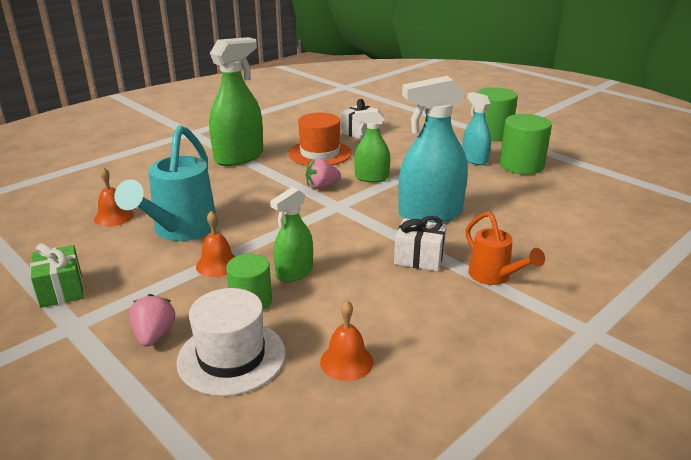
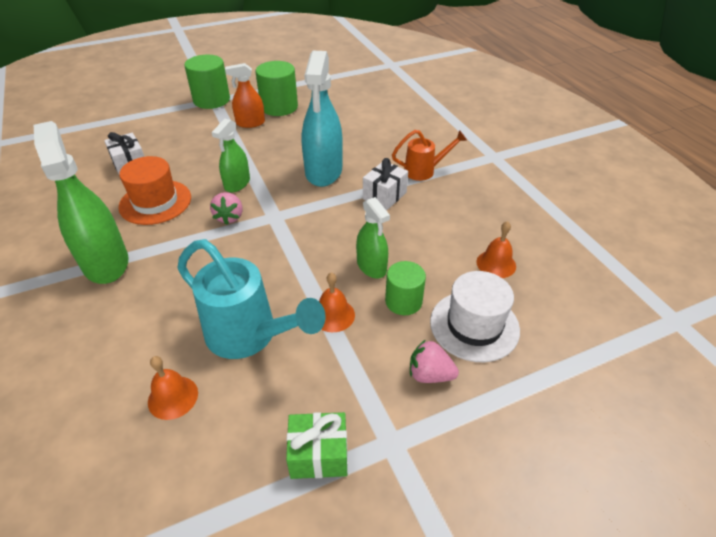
camera: 70 degrees left, 15 degrees up
(474, 159) = (250, 123): turquoise spray bottle -> orange spray bottle

